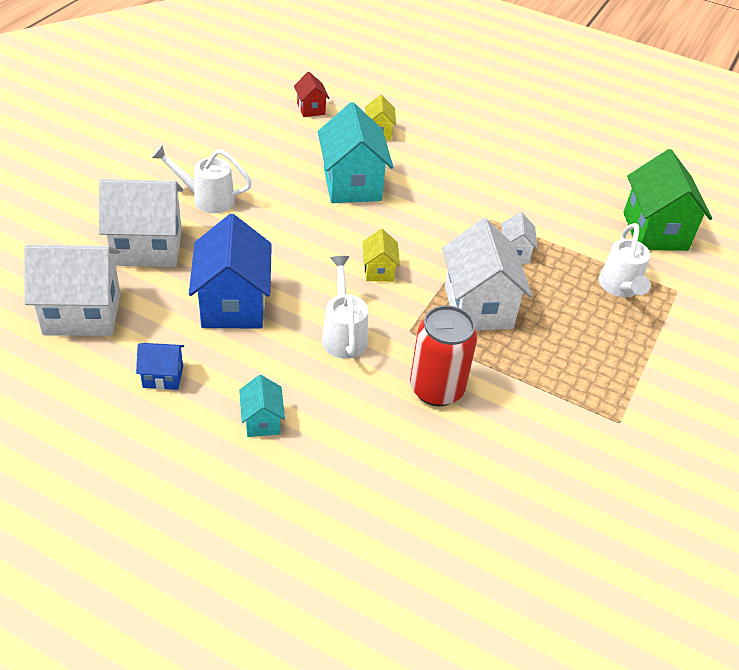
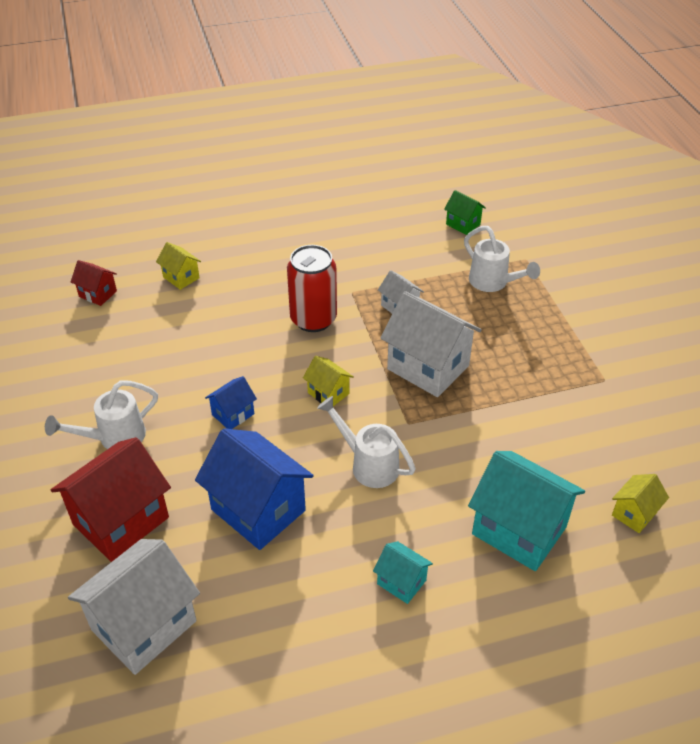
camera: 40 degrees left, 0 degrees up
(147, 247) = (121, 521): white house -> red house
(163, 377) = (284, 616): blue house -> blue house (233, 414)
(352, 184) = (217, 337): turquoise house -> turquoise house (519, 530)
(436, 389) = (479, 451): red can -> red can (313, 319)
(502, 528) = (634, 513): none -> yellow house
(655, 231) = (463, 224): green house -> green house, size x0.49

